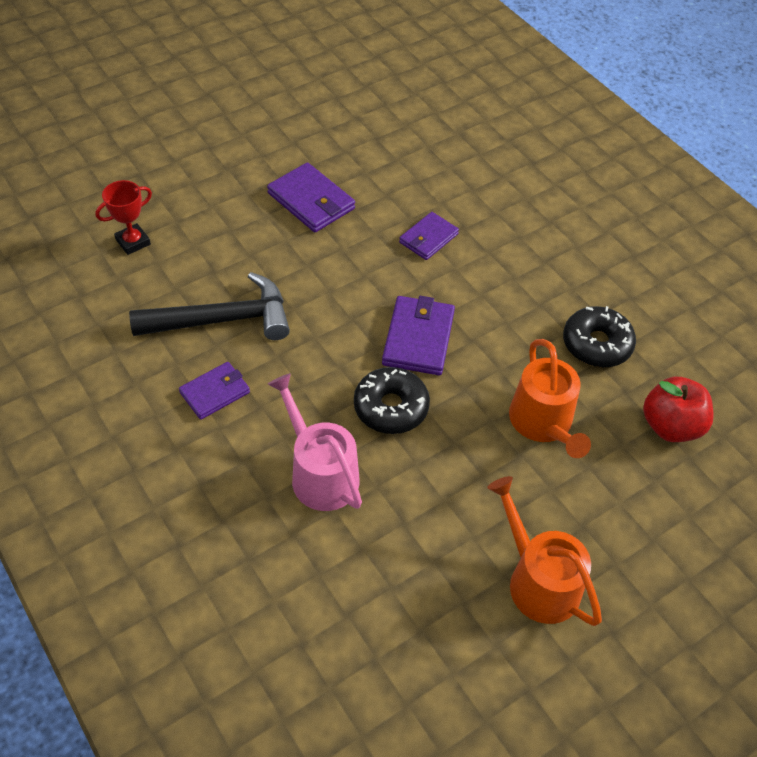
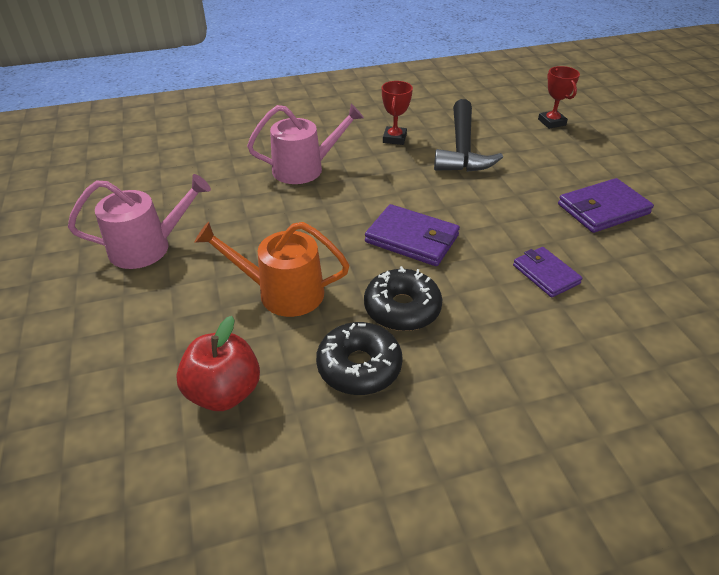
camera: 110 degrees right, 10 degrees down
(215, 392) = (394, 138): purple wallet -> red trophy
(391, 407) = (345, 209): black donut -> black donut (402, 308)
(538, 580) = (147, 247): orange watering can -> pink watering can

